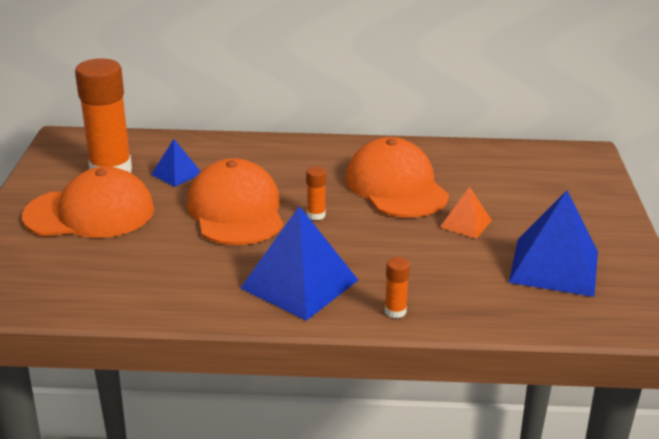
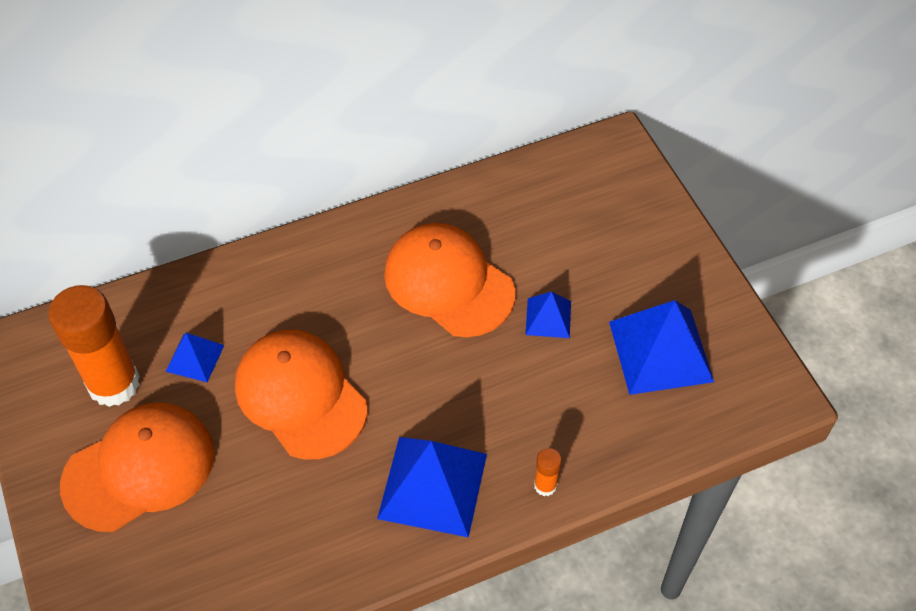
camera: 25 degrees left, 25 degrees up
(316, 215) = (390, 367): orange glue stick -> none
(465, 223) = (548, 318): orange pyramid -> blue pyramid

